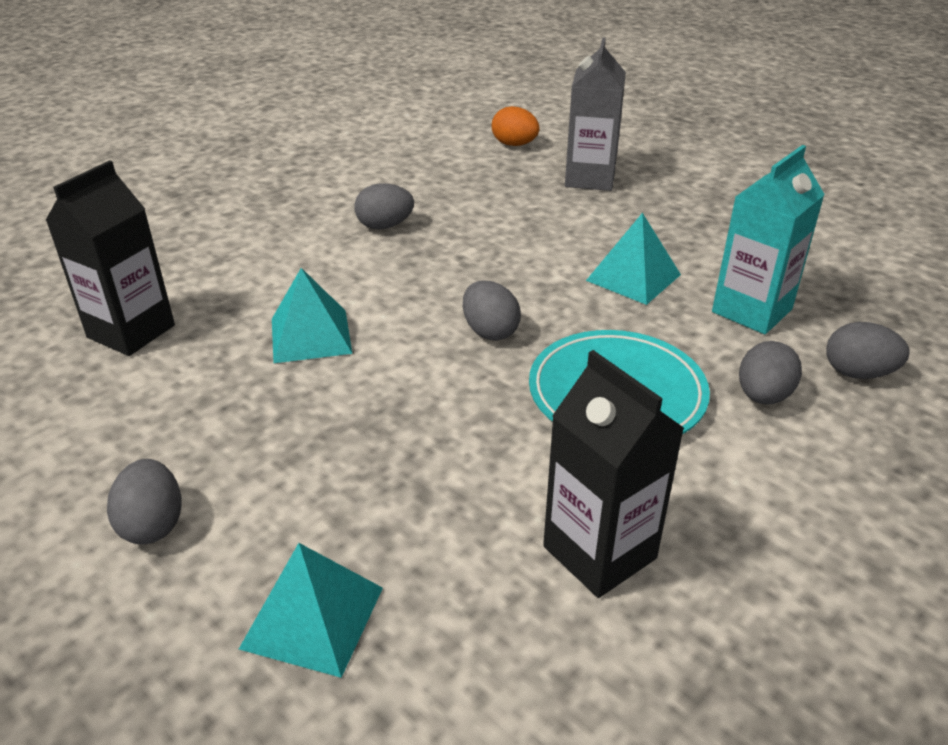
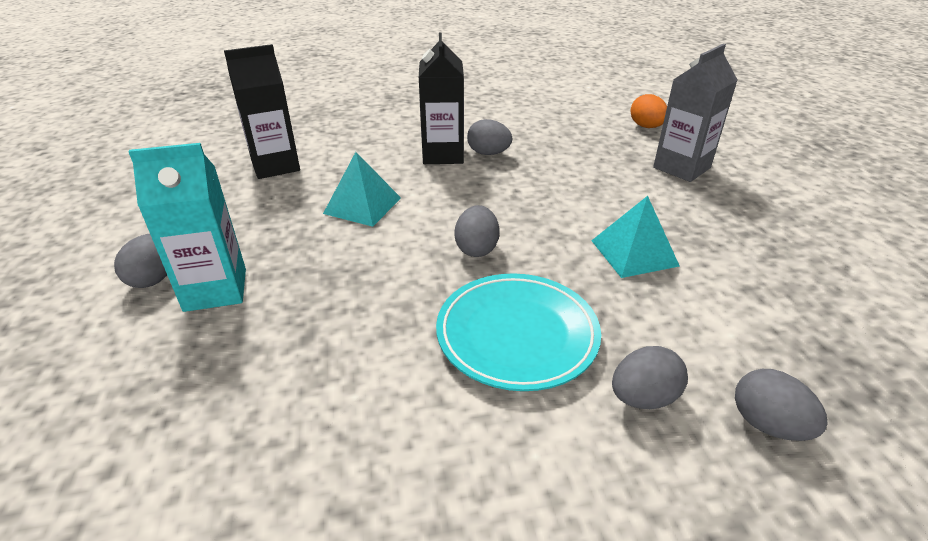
camera: 35 degrees right, 0 degrees up
(313, 617) = (156, 380): turquoise pyramid -> none
(599, 552) = (364, 447): black carton -> black carton (443, 154)
(752, 311) = (715, 321): turquoise carton -> turquoise carton (215, 290)

